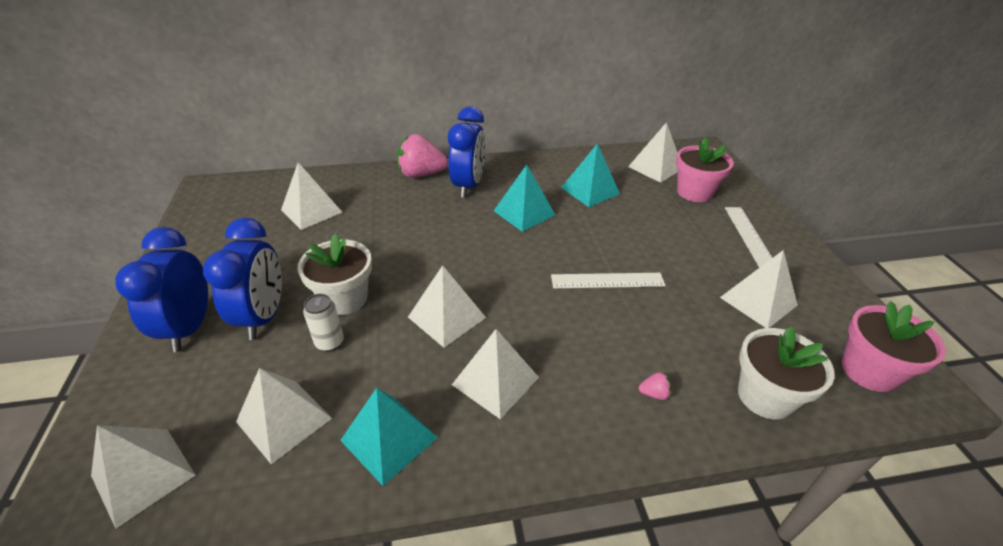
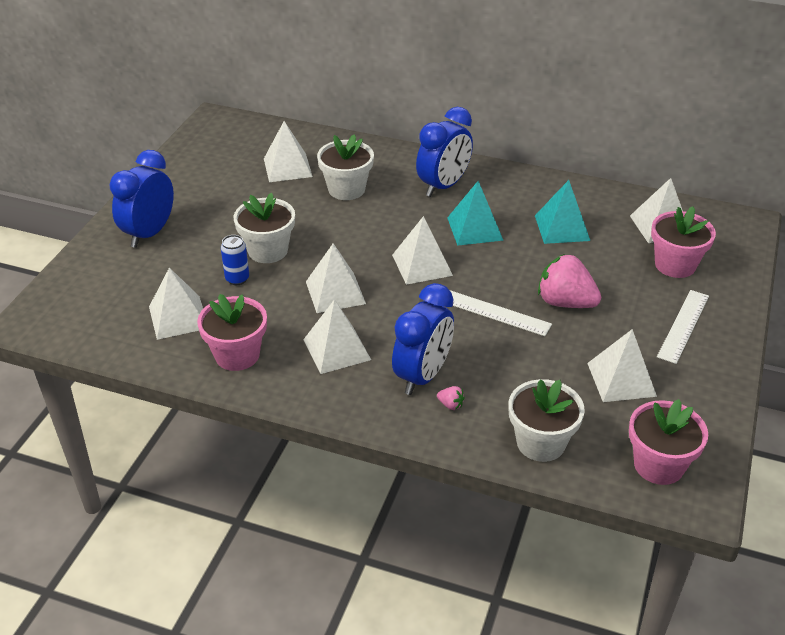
camera: 30 degrees right, 0 degrees up
(143, 475) = (83, 315): white pyramid -> white pyramid (422, 265)
(264, 316) = (202, 243): blue clock -> blue clock (422, 376)
(330, 342) = (237, 279): white can -> blue can
(384, 213) = (346, 189): none -> white flower pot
(389, 439) = (237, 355): turquoise pyramid -> pink flower pot
(421, 174) = (408, 161): pink strawberry -> pink strawberry (565, 302)

